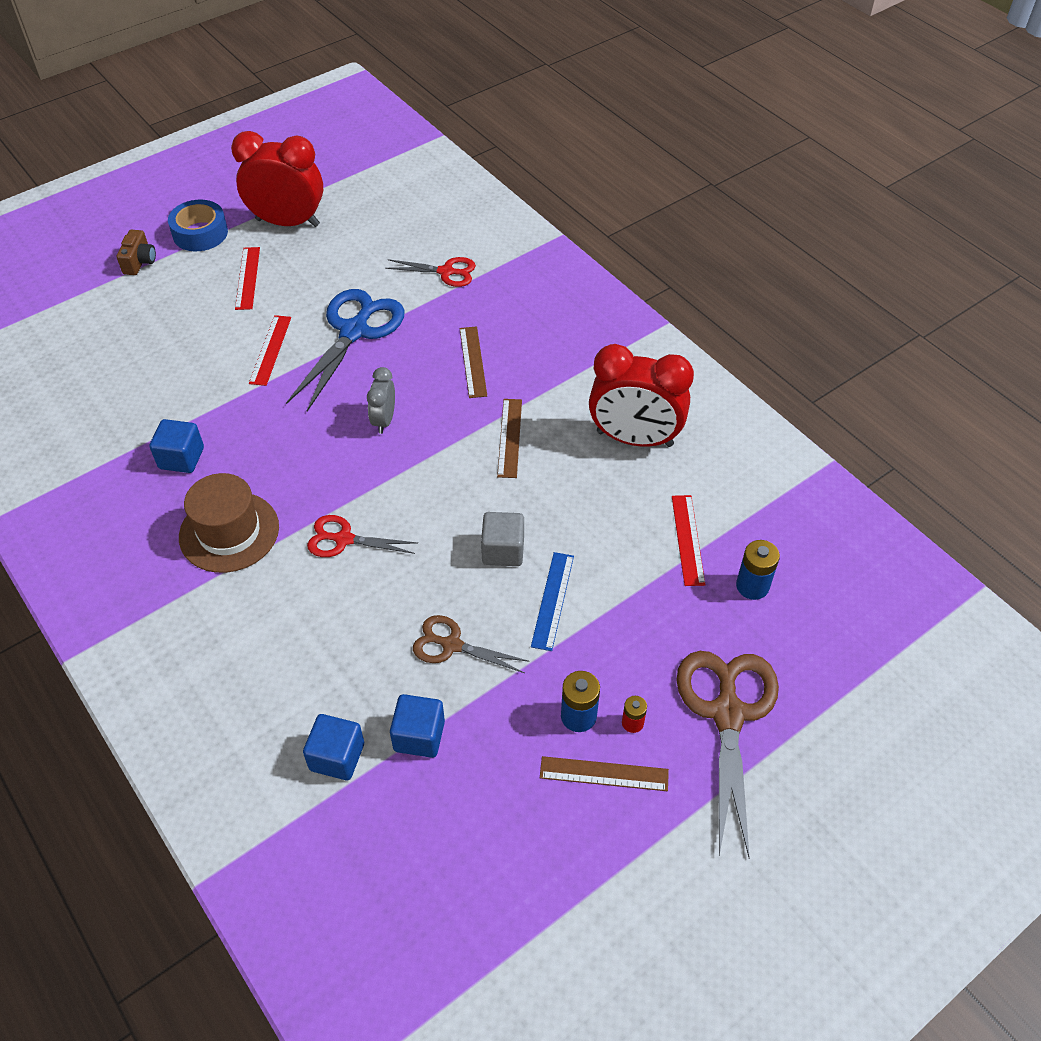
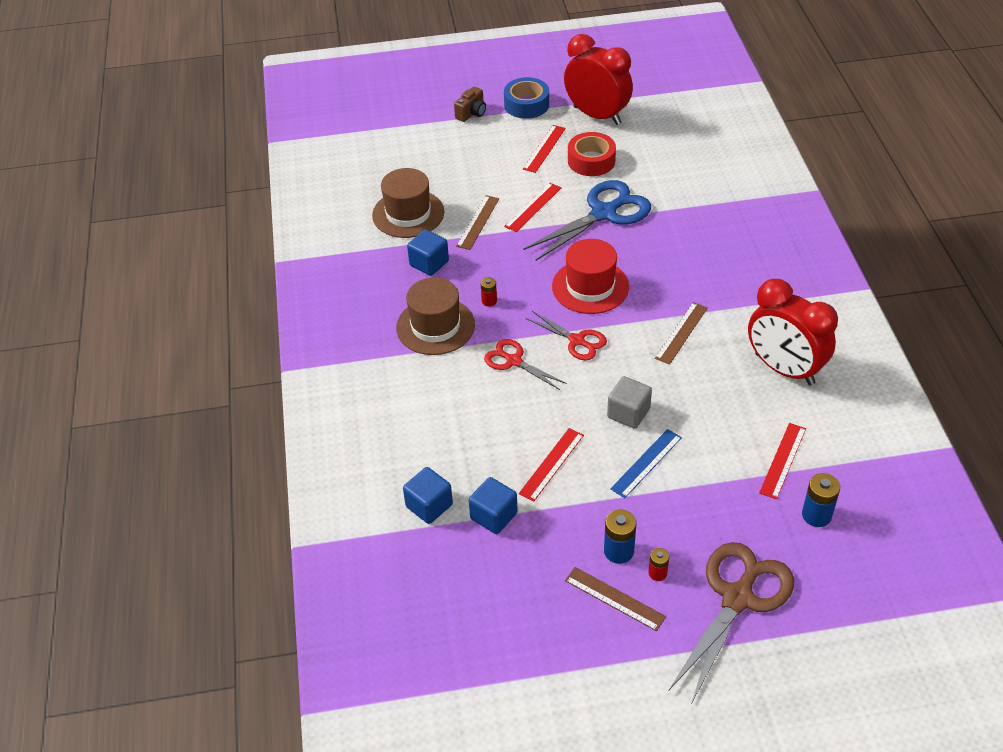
camera: 30 degrees right, 5 degrees down
(124, 406) = (408, 214): none -> brown hat
(277, 478) = (489, 301): none -> red battery
(308, 276) = (591, 161): none -> red tape
(384, 420) = (590, 287): grey clock -> red hat
(446, 272) = (702, 190): red scissors -> red scissors (577, 341)
(451, 645) = (552, 464): brown scissors -> red ruler
(472, 361) = (684, 266): brown ruler -> brown ruler (478, 222)

